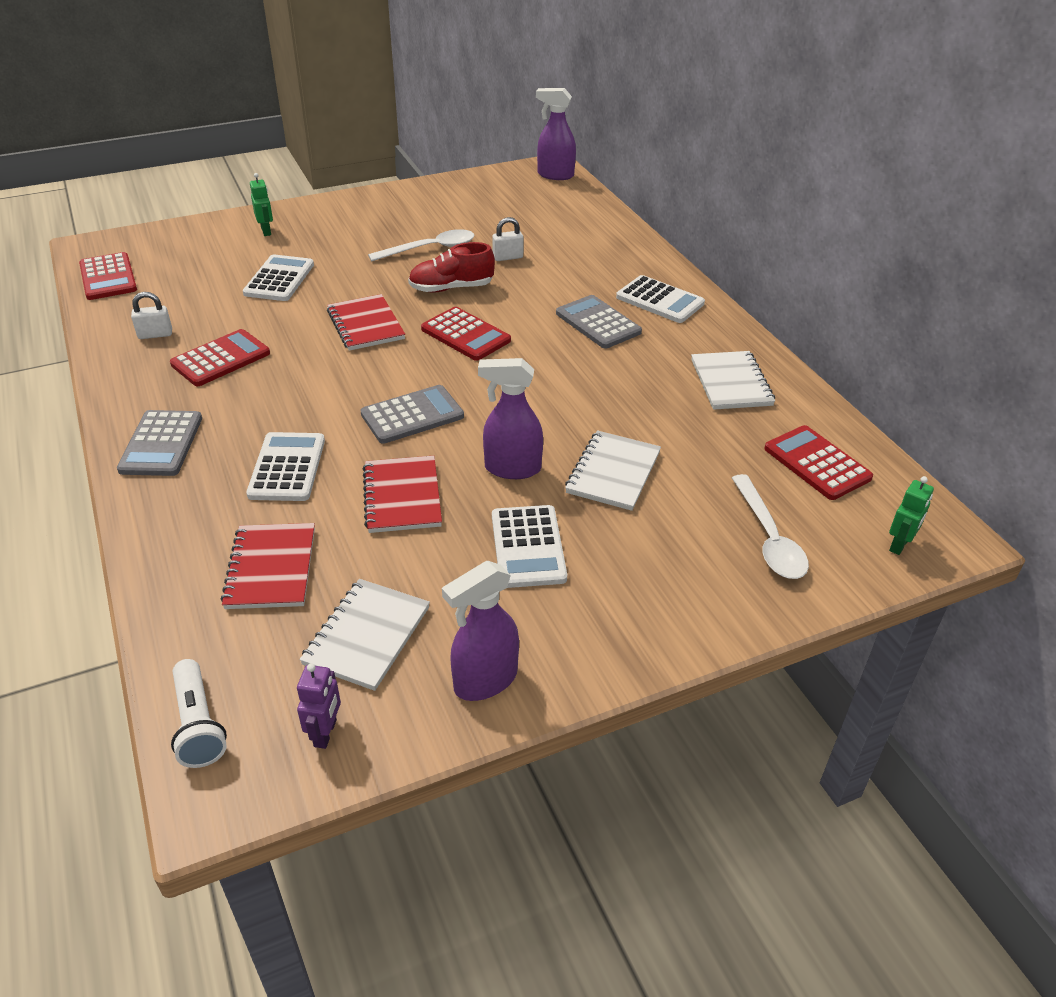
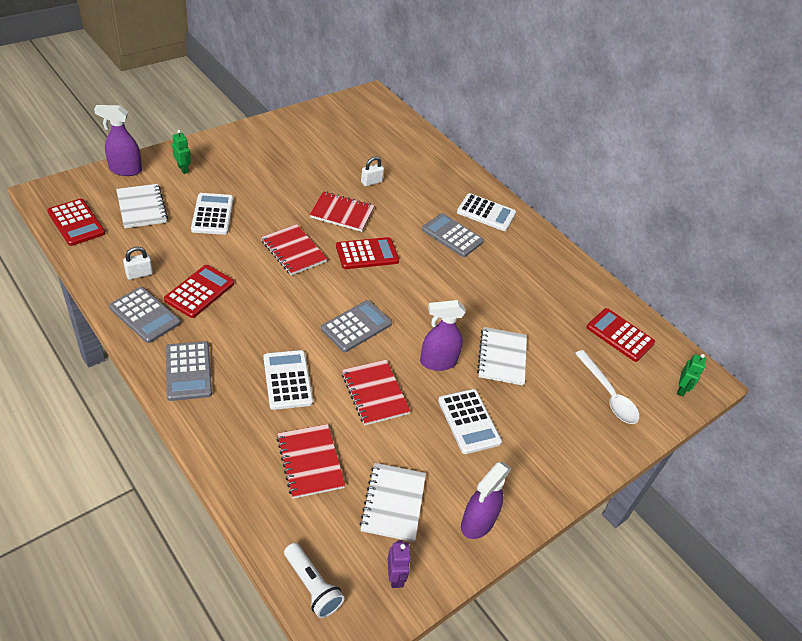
camera: 20 degrees left, 5 degrees up
(139, 378) = (145, 315): none -> grey calculator
(430, 249) = (313, 178): white spoon -> none
(451, 288) = (342, 213): red shoe -> red notebook
(465, 335) = (367, 254): red calculator -> red calculator turned 45 degrees counterclockwise
(555, 175) = (378, 103): purple spray bottle -> purple spray bottle (125, 170)
(731, 383) = (551, 278): white notebook -> white notebook (142, 207)

